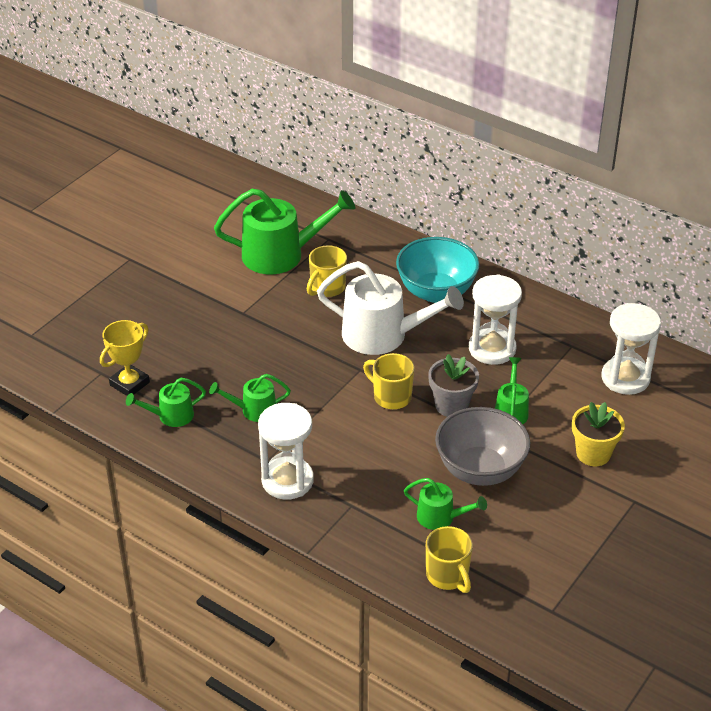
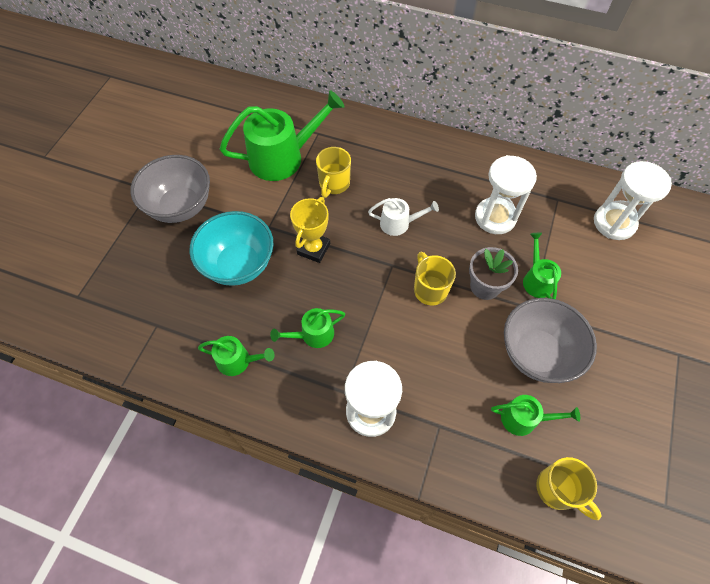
camera: 15 degrees left, 20 degrees up
(129, 384) = (187, 332): yellow trophy -> yellow trophy (313, 249)
(157, 279) = (180, 206): none -> grey bowl
(171, 416) = (238, 361): green watering can -> green watering can turned 135 degrees counterclockwise
(383, 335) = (398, 223): white watering can -> white watering can, size x0.51
(391, 397) = (430, 289): yellow mug -> yellow mug turned 45 degrees clockwise
(436, 292) = (427, 168): turquoise bowl -> turquoise bowl (239, 264)
(593, 454) = (623, 310): yellow flower pot -> none

